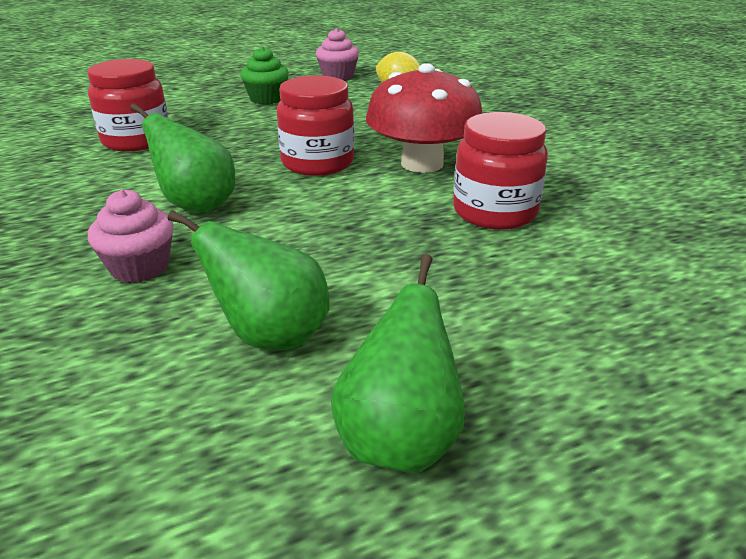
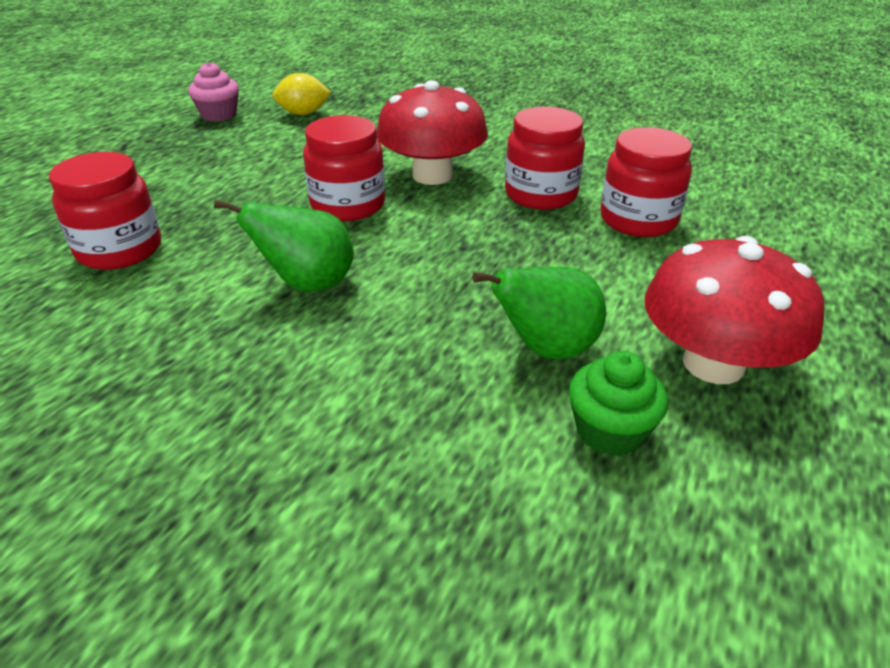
camera: 40 degrees left, 5 degrees up
(140, 267) = (358, 356): pink cupcake -> none
(267, 99) = (186, 159): green cupcake -> green cupcake (610, 431)
(399, 439) = (713, 364): green pear -> red mushroom
(560, 271) = (638, 220): none -> red jar

